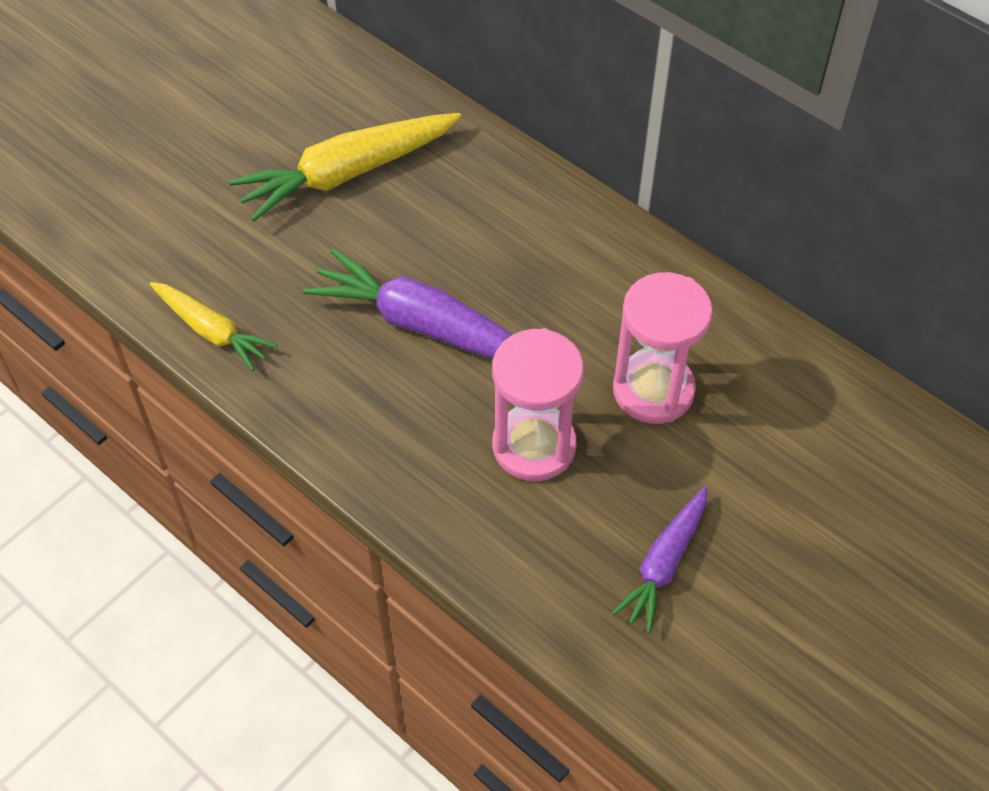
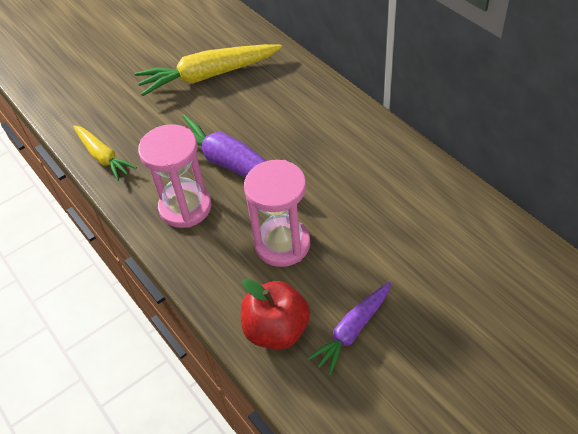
camera: 15 degrees right, 5 degrees down
(556, 576) = (276, 330): none -> red apple
(653, 390) = (369, 217): pink hourglass -> pink hourglass (185, 207)

